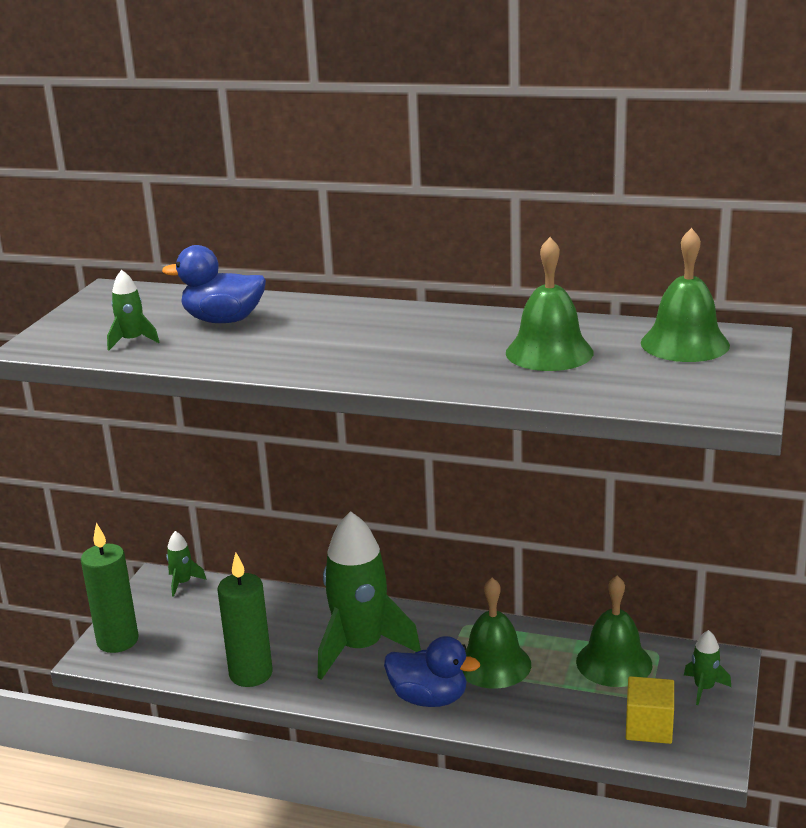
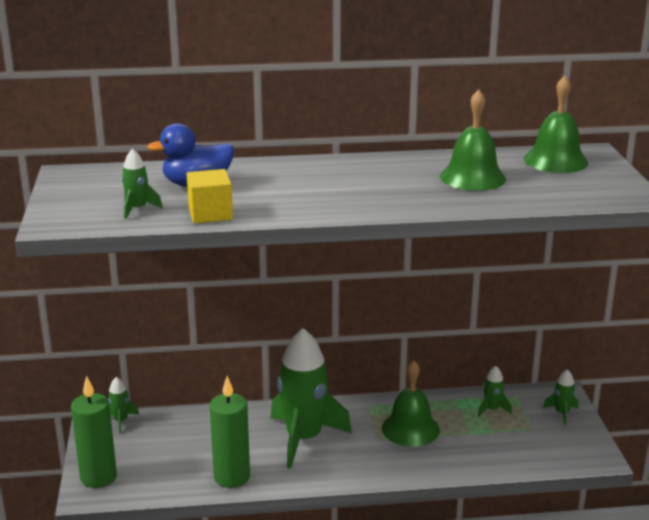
camera: 25 degrees left, 0 degrees up
(429, 698) = (382, 463): blue duck -> none
(614, 662) = (492, 409): green bell -> green rocket
(649, 727) = (545, 447): yellow cube -> yellow cube (210, 214)

